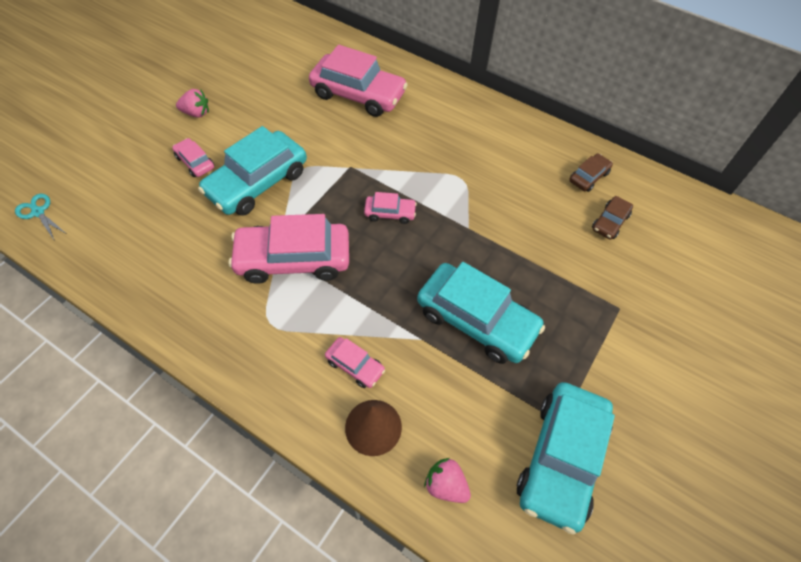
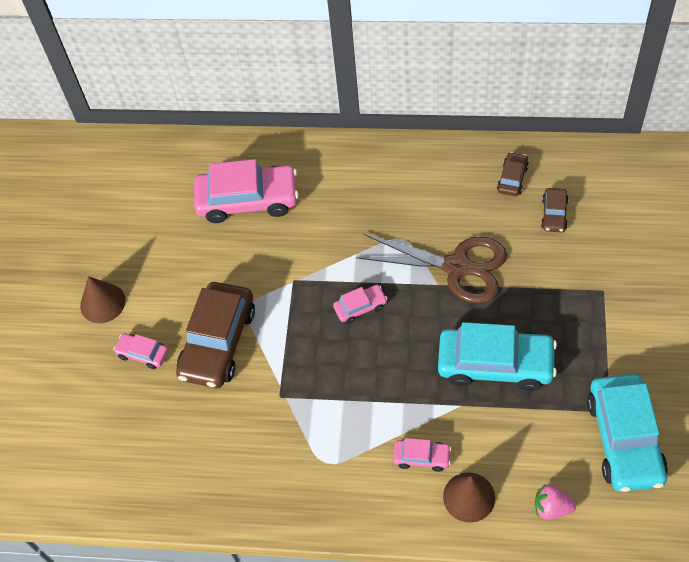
camera: 20 degrees left, 0 degrees up
(38, 212) = (32, 482): turquoise scissors -> none
(196, 113) = (102, 303): pink strawberry -> brown cone
(257, 183) = (218, 342): turquoise car -> brown car
(293, 259) = (305, 396): pink car -> none
(494, 222) = (457, 267): none -> brown scissors

